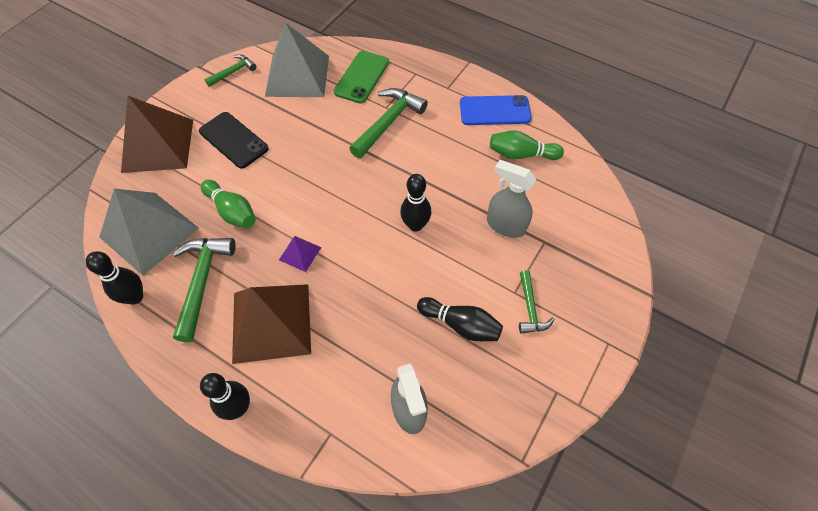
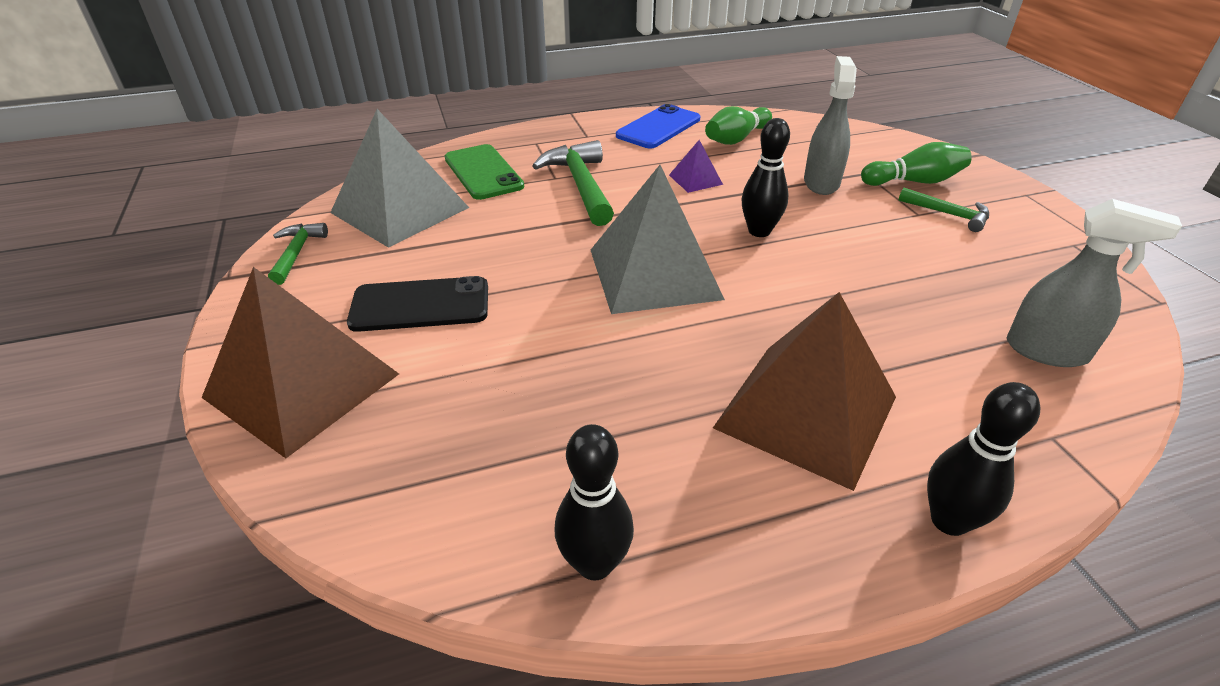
camera: 50 degrees left, 20 degrees down
(149, 232) = (471, 477): grey pyramid -> grey pyramid (654, 273)
(202, 281) = (652, 454): green hammer -> none
(232, 211) = (552, 363): green bowling pin -> green bowling pin (914, 181)
(300, 253) = (706, 332): purple pyramid -> purple pyramid (695, 179)
(460, 325) = (937, 262): black bowling pin -> none
(505, 225) = (821, 183): grey spray bottle -> grey spray bottle turned 120 degrees clockwise

